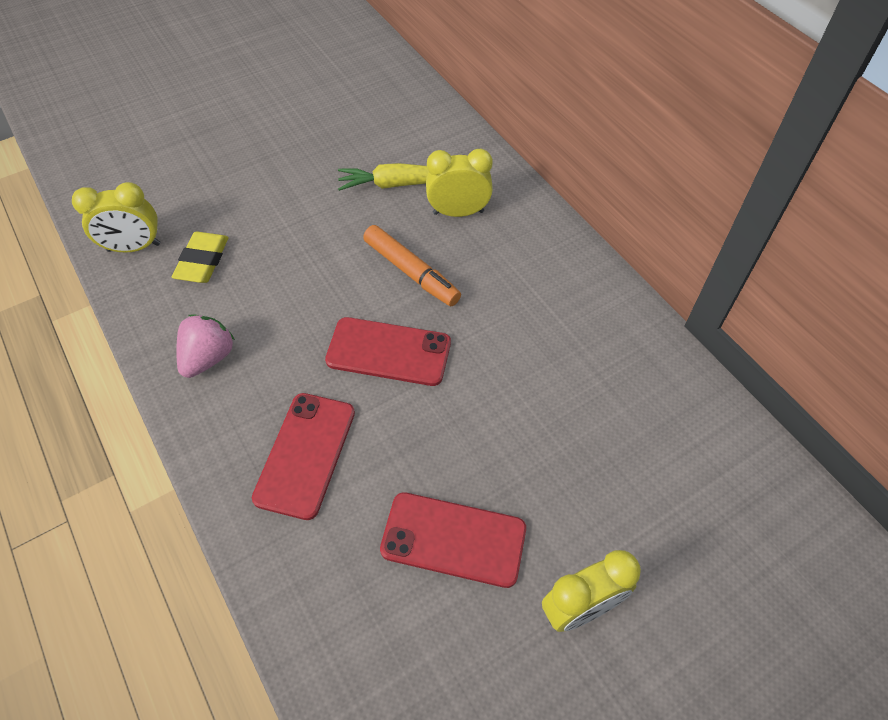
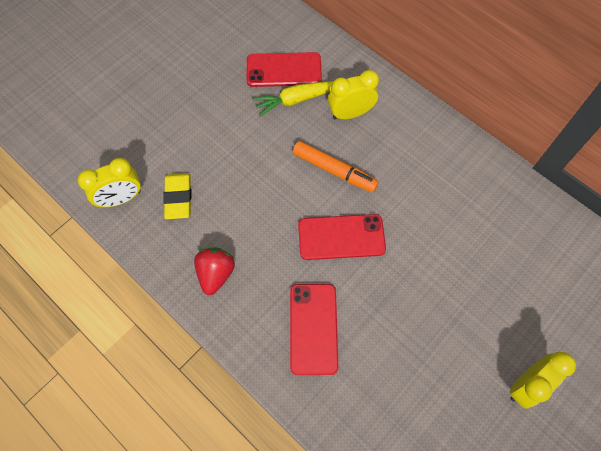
camera: 15 degrees left, 10 degrees up
(208, 358) = (216, 274): pink strawberry -> red strawberry
(453, 539) = (432, 361): red phone -> red phone (284, 70)

